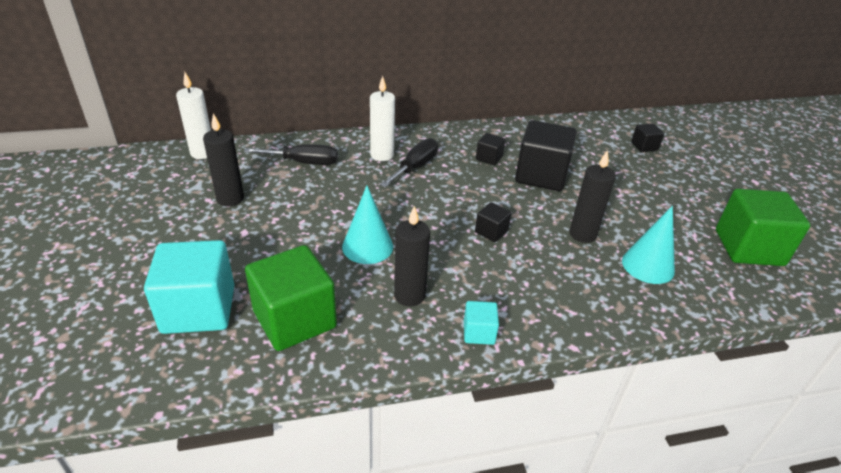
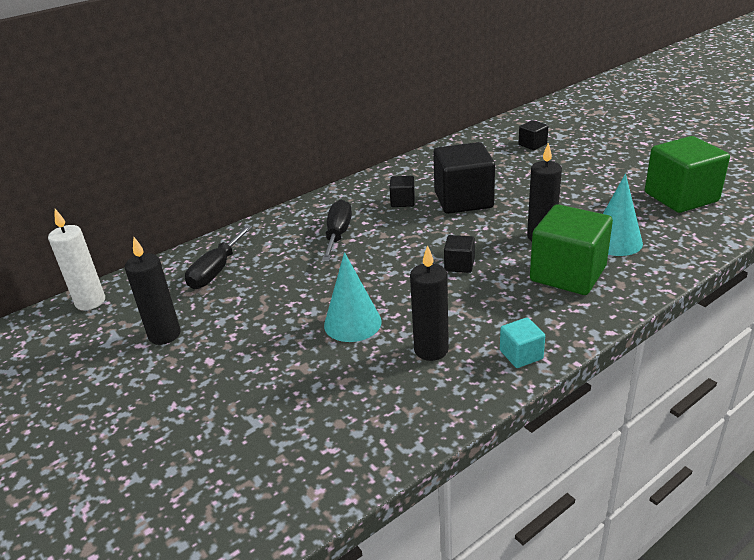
camera: 20 degrees left, 5 degrees down
(199, 309) = (225, 452): turquoise cube -> none
(294, 319) = (336, 418): green cube -> green cube (568, 274)
(303, 162) = (216, 271): black screwdriver -> black screwdriver turned 135 degrees clockwise
(382, 155) = (294, 235): white candle -> none

